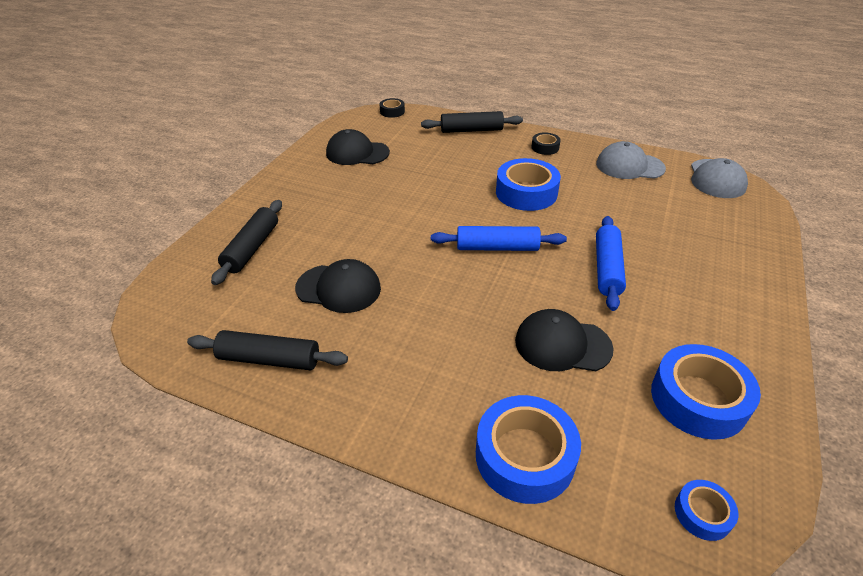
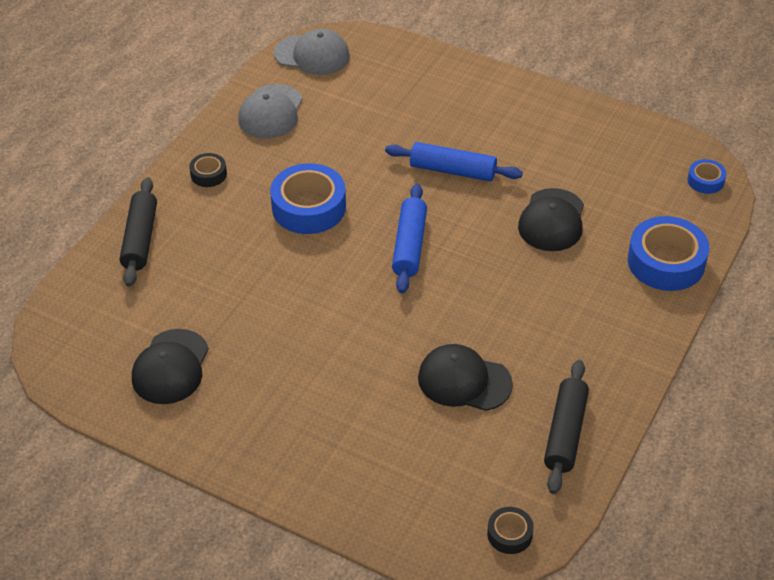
camera: 85 degrees left, 5 degrees up
(252, 248) = (382, 469): black rolling pin -> none
(338, 288) = (464, 381): black cap -> black cap turned 90 degrees counterclockwise
(392, 111) = (50, 324): black tape -> black tape (509, 534)
(698, 399) = (611, 155): blue tape -> none

